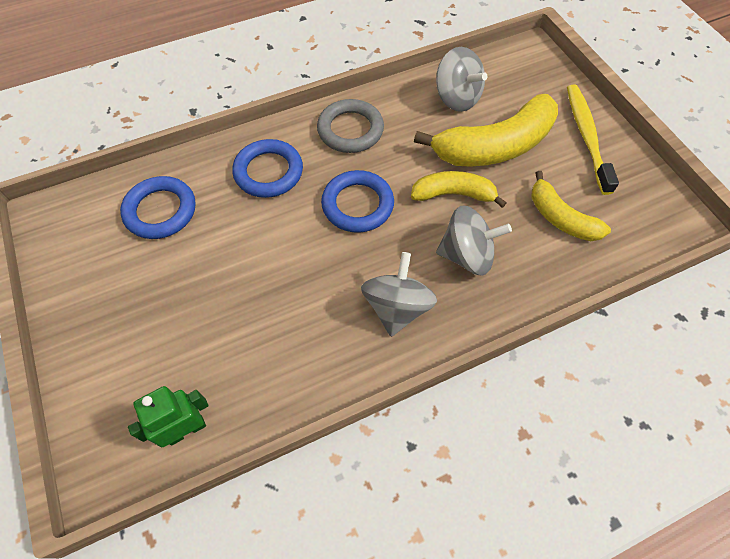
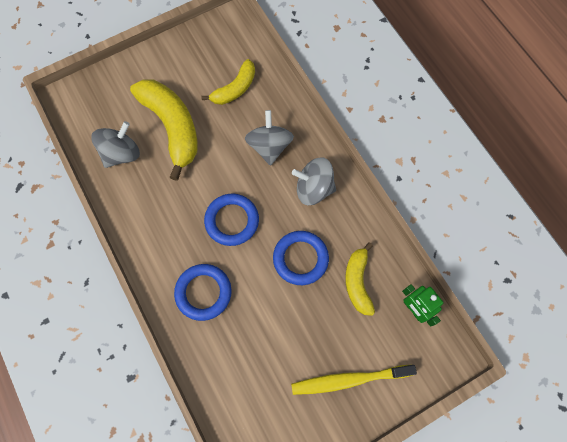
camera: 95 degrees left, 10 degrees up
(160, 211) = (247, 373): blue ring -> blue ring (300, 258)
(350, 130) = (157, 233): grey ring -> none
(453, 194) = (218, 155): yellow banana -> yellow banana (357, 282)
(586, 136) = (161, 67): yellow toothbrush -> yellow toothbrush (349, 380)

